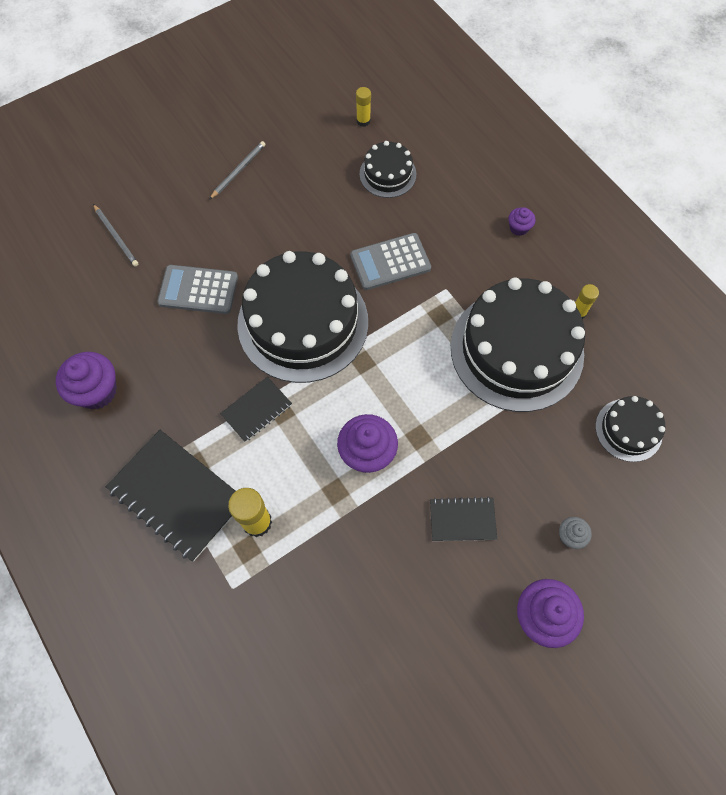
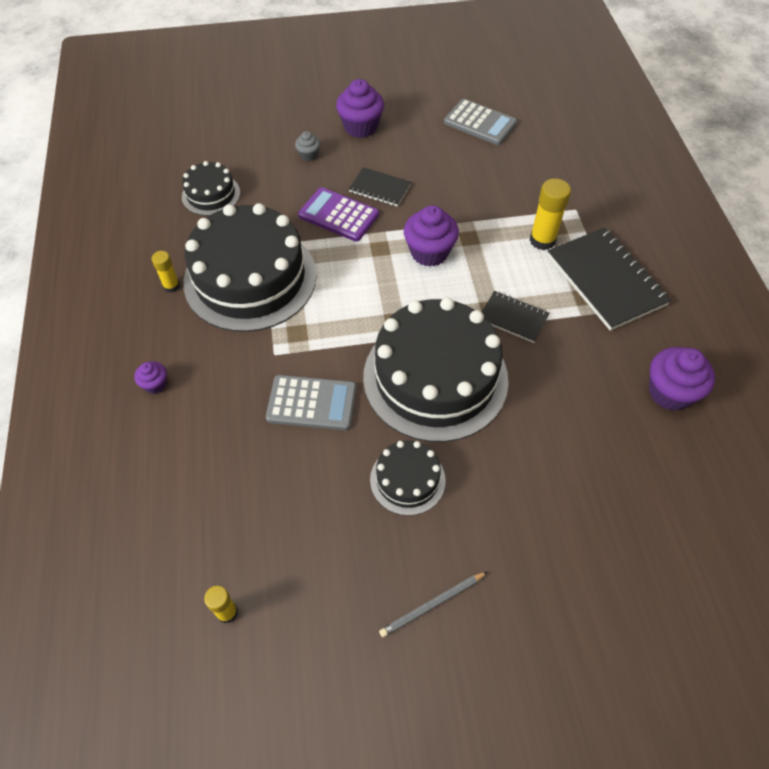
camera: 155 degrees left, 10 degrees down
(116, 237) = (623, 571): grey pencil -> none
(198, 290) = (536, 457): grey calculator -> grey calculator (480, 123)
(256, 410) = (513, 318): black notebook -> black notebook turned 45 degrees clockwise
(387, 174) = (247, 513): black cake -> black cake (407, 480)
(483, 461) = (338, 215): none -> purple calculator

